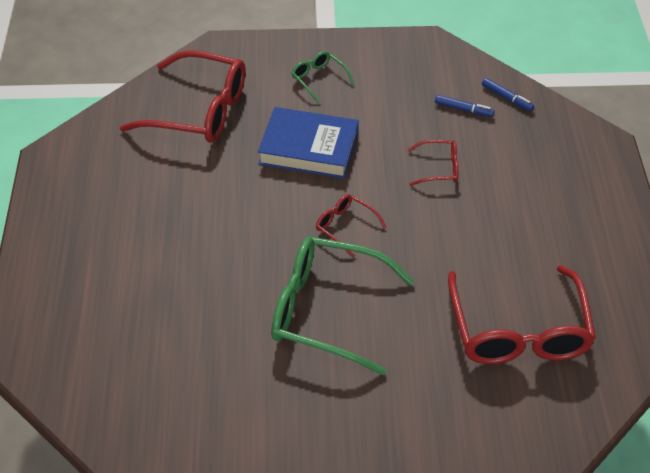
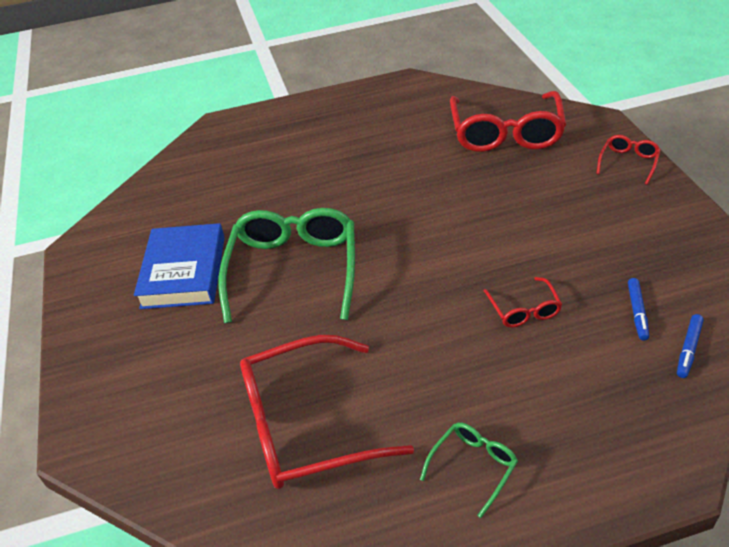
camera: 80 degrees right, 5 degrees down
(309, 148) = (498, 208): blue book -> blue book (184, 272)
(319, 79) = (602, 191): green glasses -> green glasses (473, 466)
(345, 227) = (403, 257): red glasses -> red glasses (628, 162)

